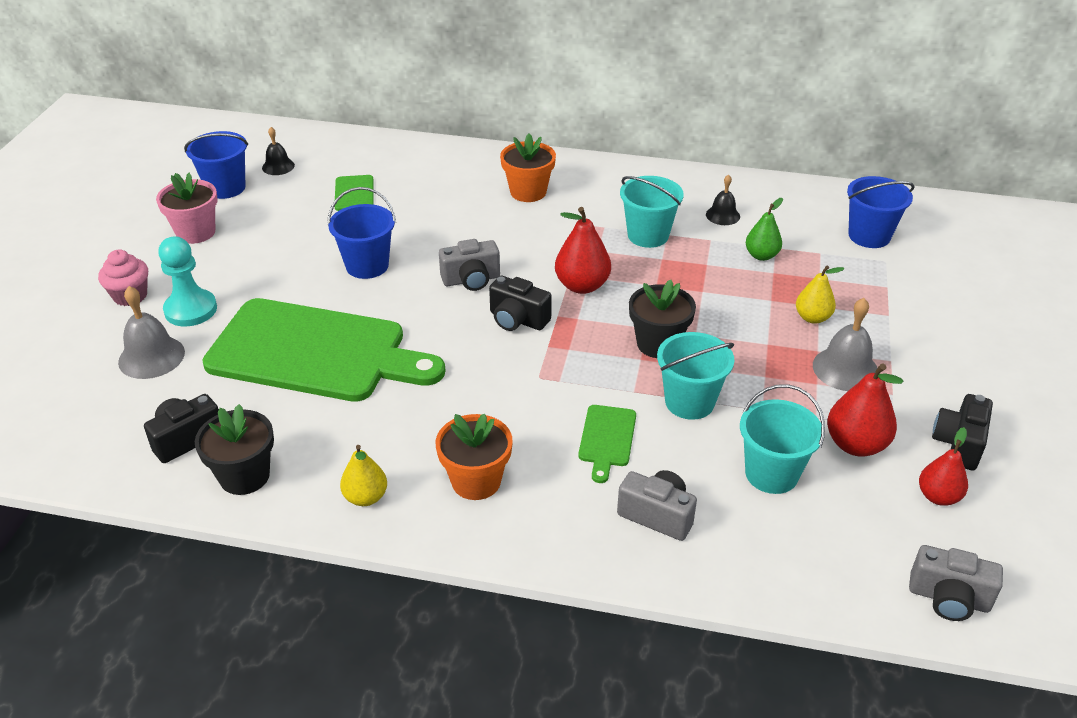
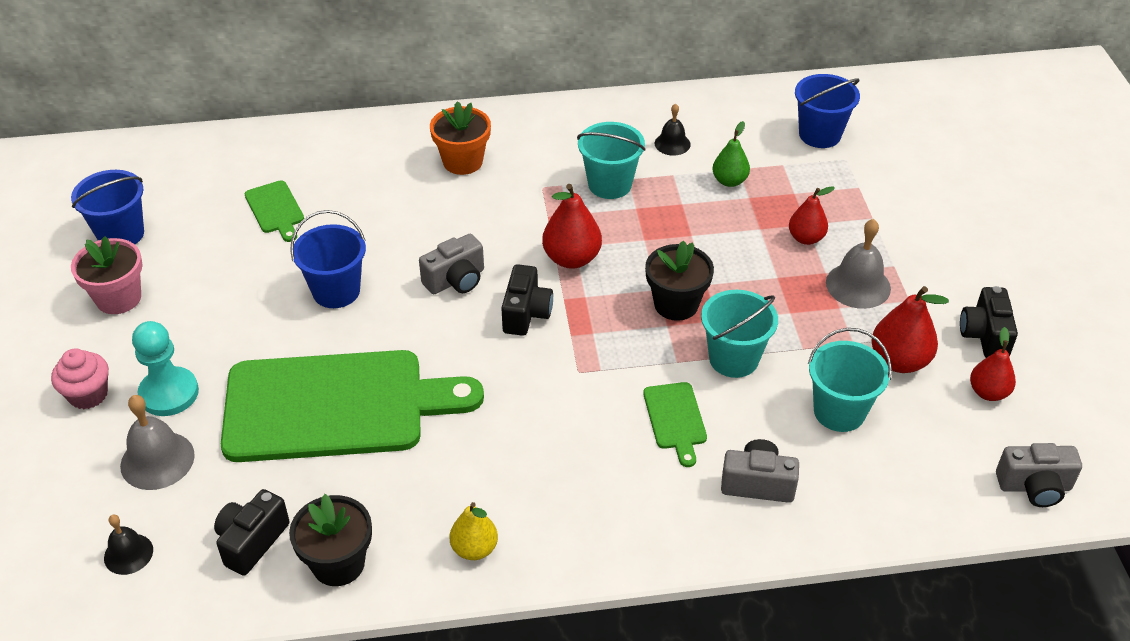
camera: 20 degrees left, 5 degrees up
(278, 166) = (167, 193): black bell -> black bell (128, 554)
(476, 481) = (573, 499): orange flower pot -> none
(517, 319) = (526, 313): black camera -> black camera turned 90 degrees counterclockwise
(812, 318) = (806, 238): yellow pear -> red pear

